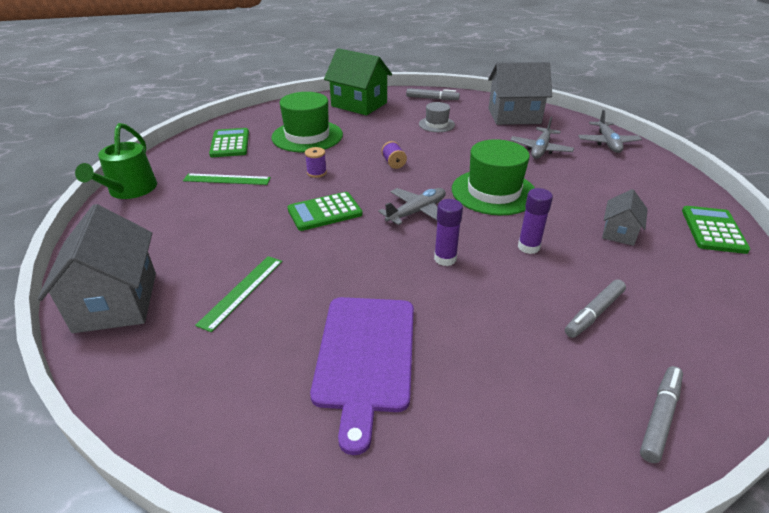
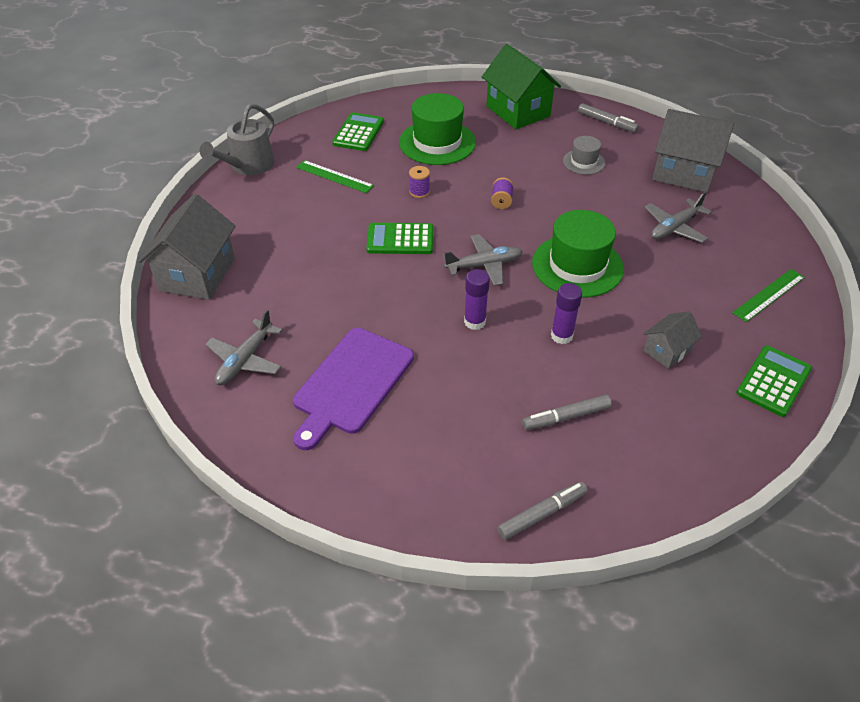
camera: 25 degrees right, 10 degrees up
(130, 190) = (248, 165): green watering can -> grey watering can
(242, 291) = (290, 296): green ruler -> green ruler (769, 295)
(607, 143) = (763, 241): grey plane -> grey plane (245, 360)

